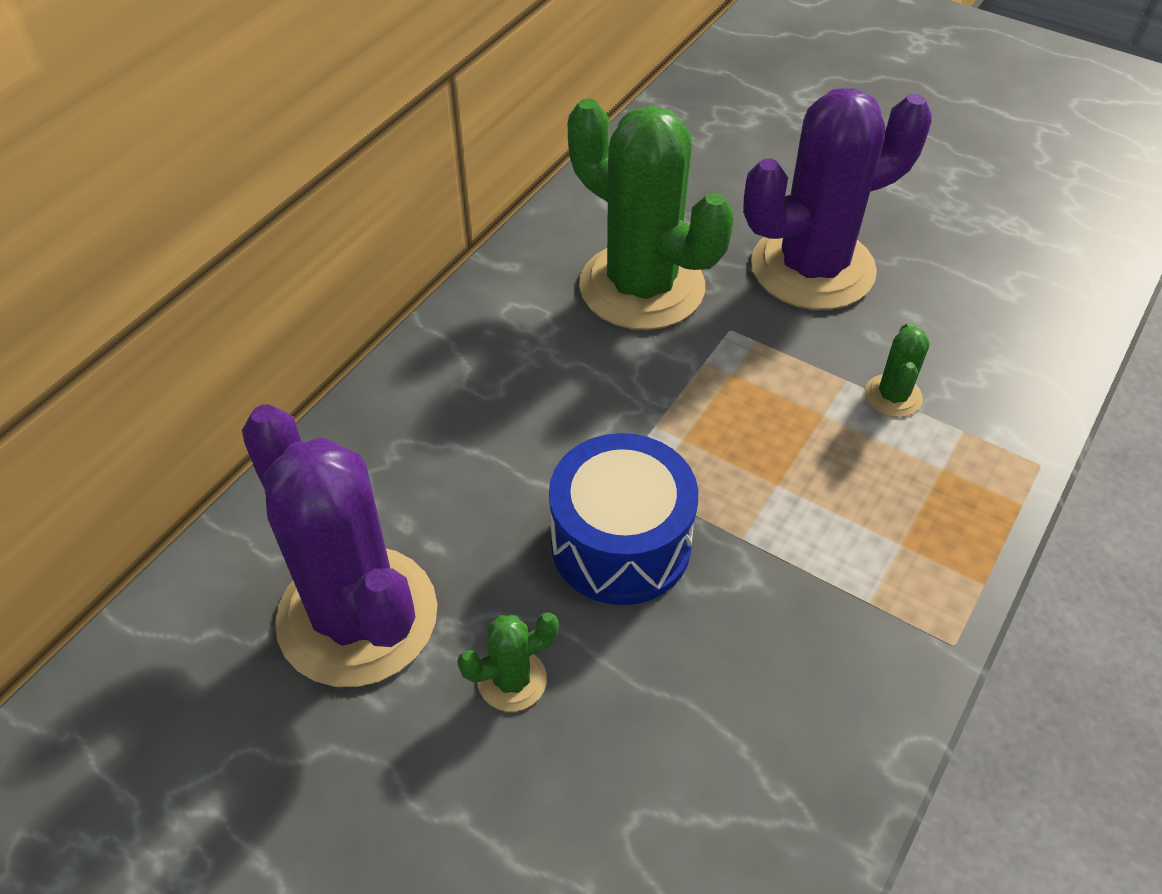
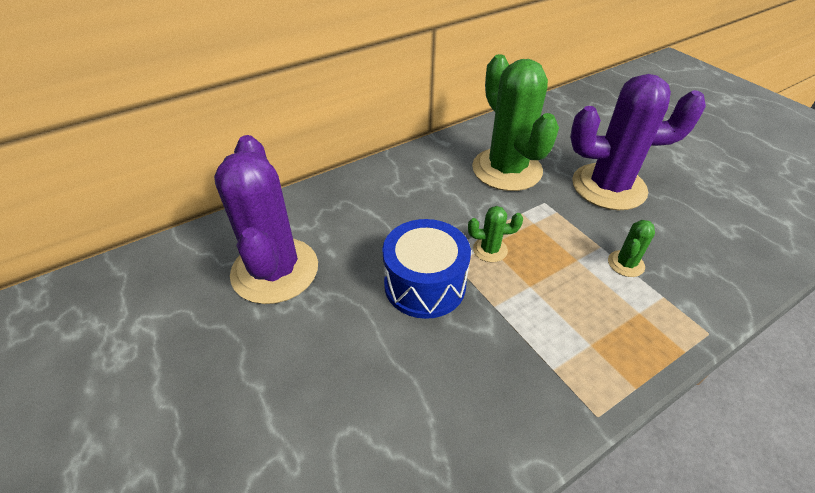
camera: 25 degrees right, 5 degrees down
(512, 680) = (328, 329): green cactus -> green cactus (490, 250)

